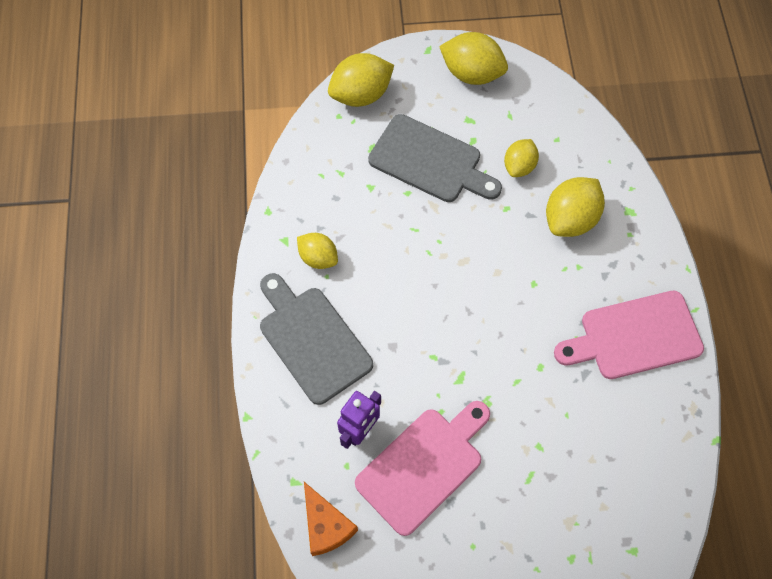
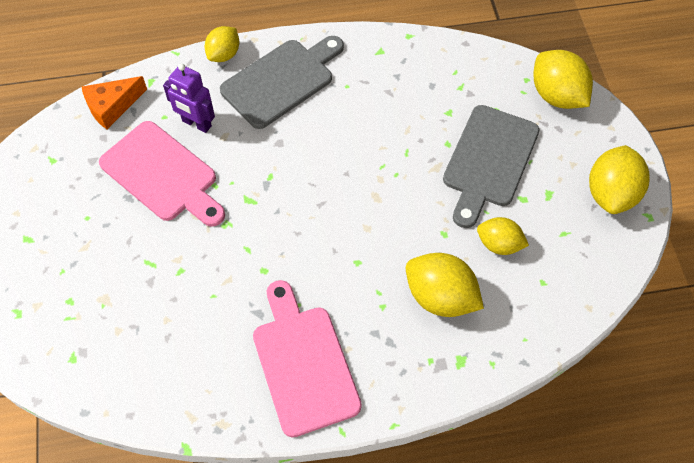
camera: 85 degrees right, 5 degrees down
(318, 258) = (365, 78): yellow lemon -> yellow lemon (224, 54)

